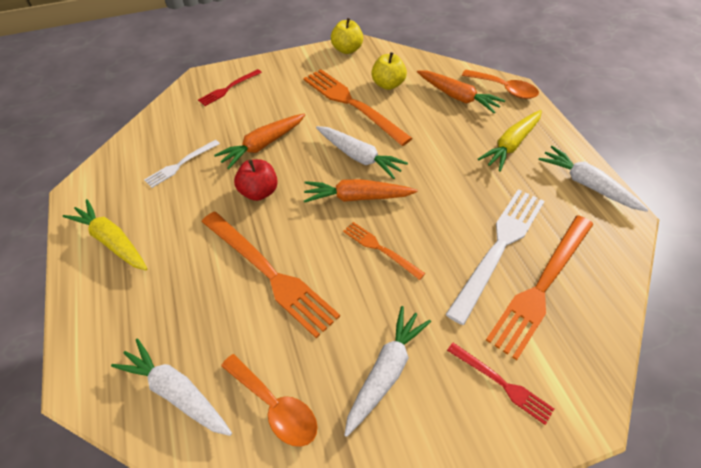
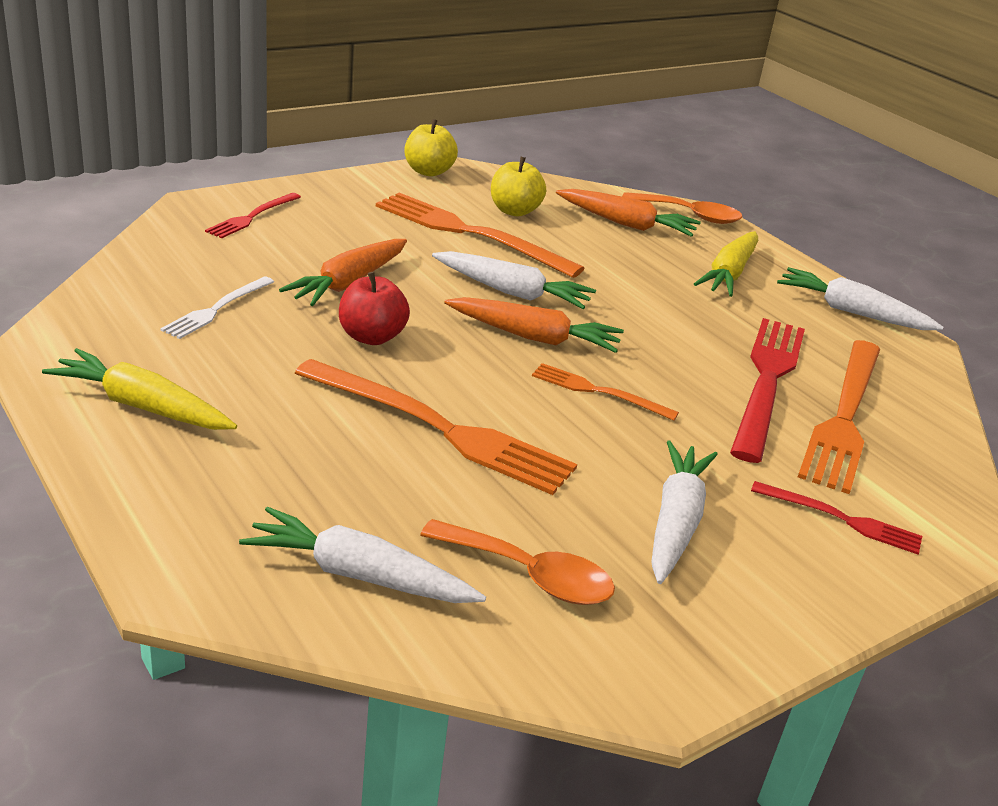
camera: 20 degrees left, 20 degrees down
(357, 197) = (533, 337): orange carrot -> orange carrot turned 150 degrees counterclockwise
(499, 248) = (767, 381): white fork -> red fork

